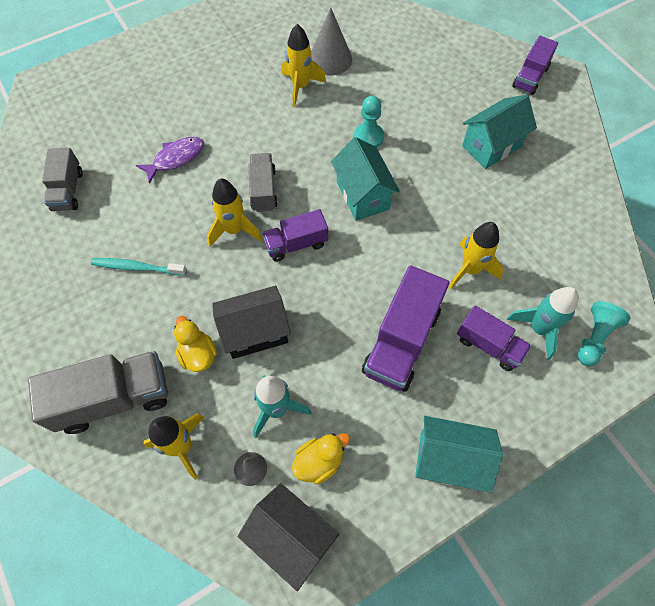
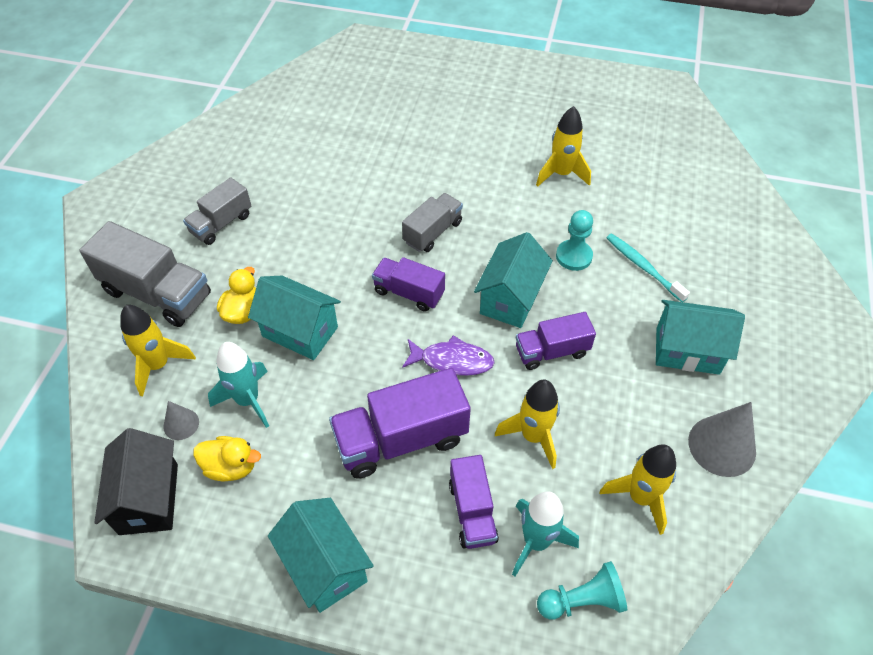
camera: 45 degrees right, 10 degrees down
(68, 190) = (294, 128): grey truck -> grey truck (221, 223)
(137, 267) = (276, 217): turquoise toothbrush -> turquoise toothbrush (643, 267)
(176, 158) = (394, 159): purple fish -> purple fish (452, 361)
(234, 230) = (374, 245): yellow rocket -> yellow rocket (640, 497)
(255, 332) = (300, 332): black house -> turquoise house
(330, 59) = (616, 169): grey cone -> grey cone (722, 446)
(530, 77) = (811, 320): purple truck -> purple truck (551, 351)

